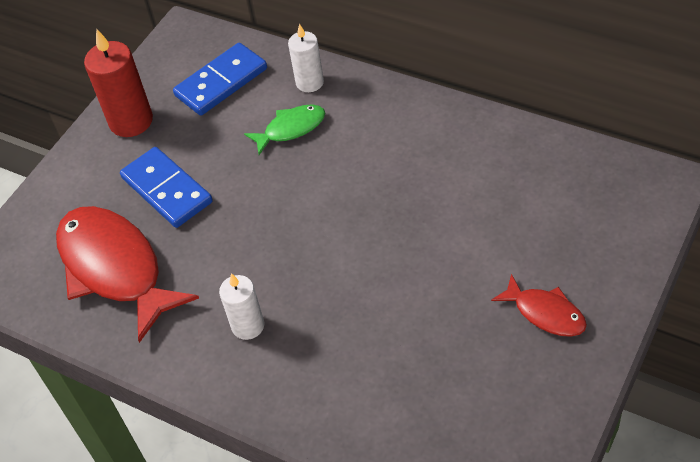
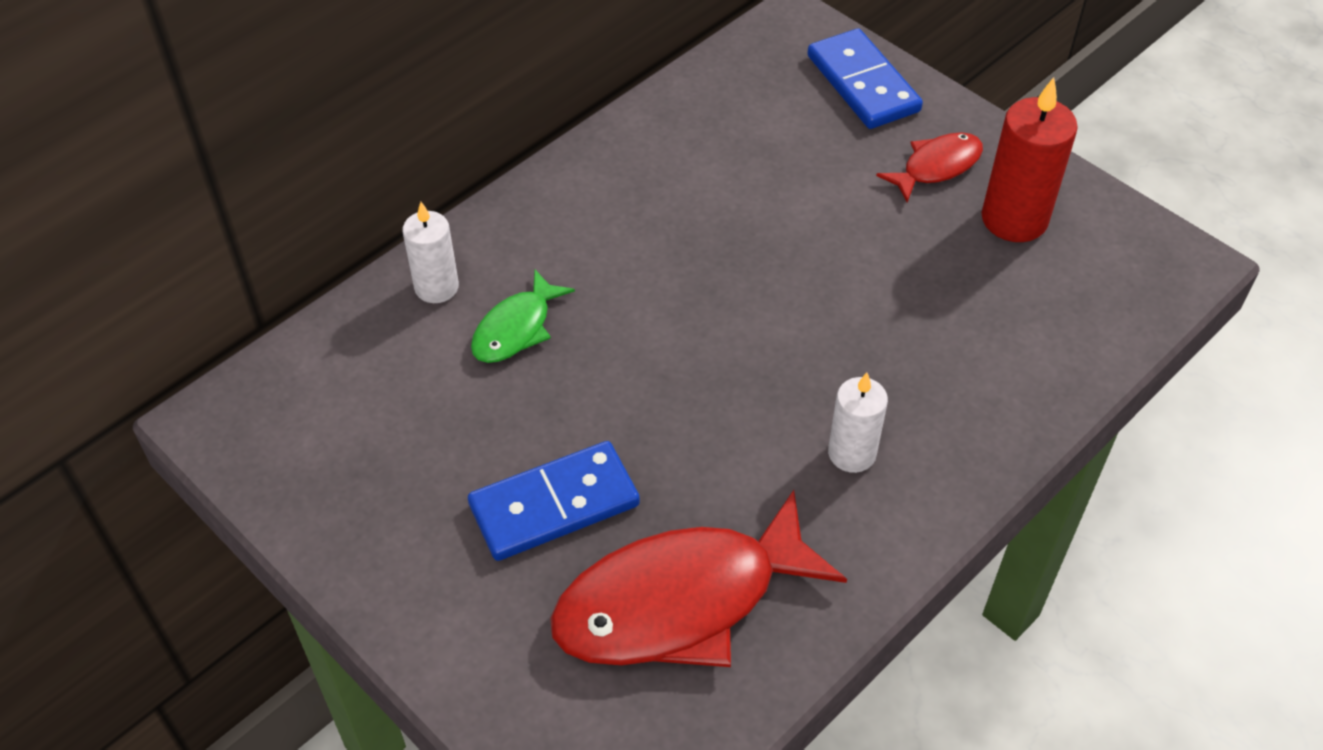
camera: 80 degrees left, 0 degrees up
(131, 121) = (375, 529): red candle -> red candle (1014, 219)
(221, 82) = (366, 391): blue domino -> blue domino (863, 83)
(291, 129) = (516, 328): green fish -> green fish turned 135 degrees counterclockwise

